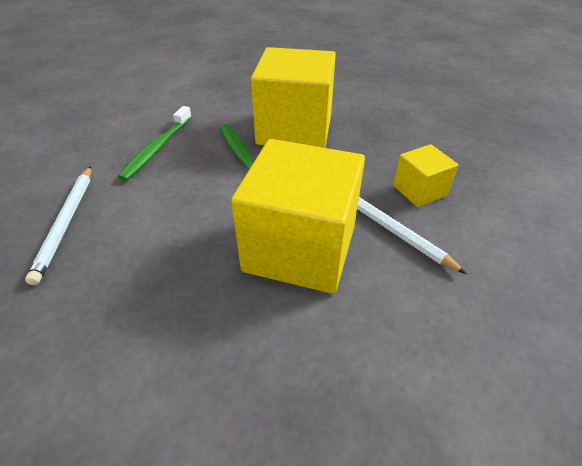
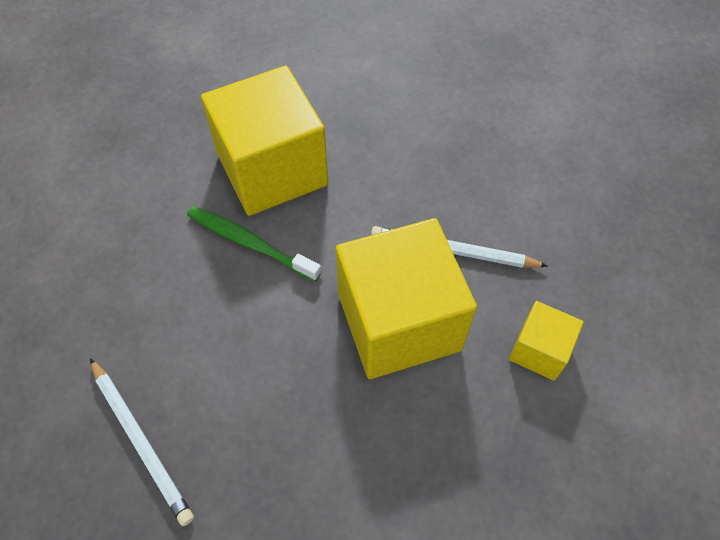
camera: 35 degrees left, 15 degrees up
(157, 148) = (138, 285): green toothbrush -> none
(419, 190) = (454, 189): yellow cube -> yellow cube (539, 350)

